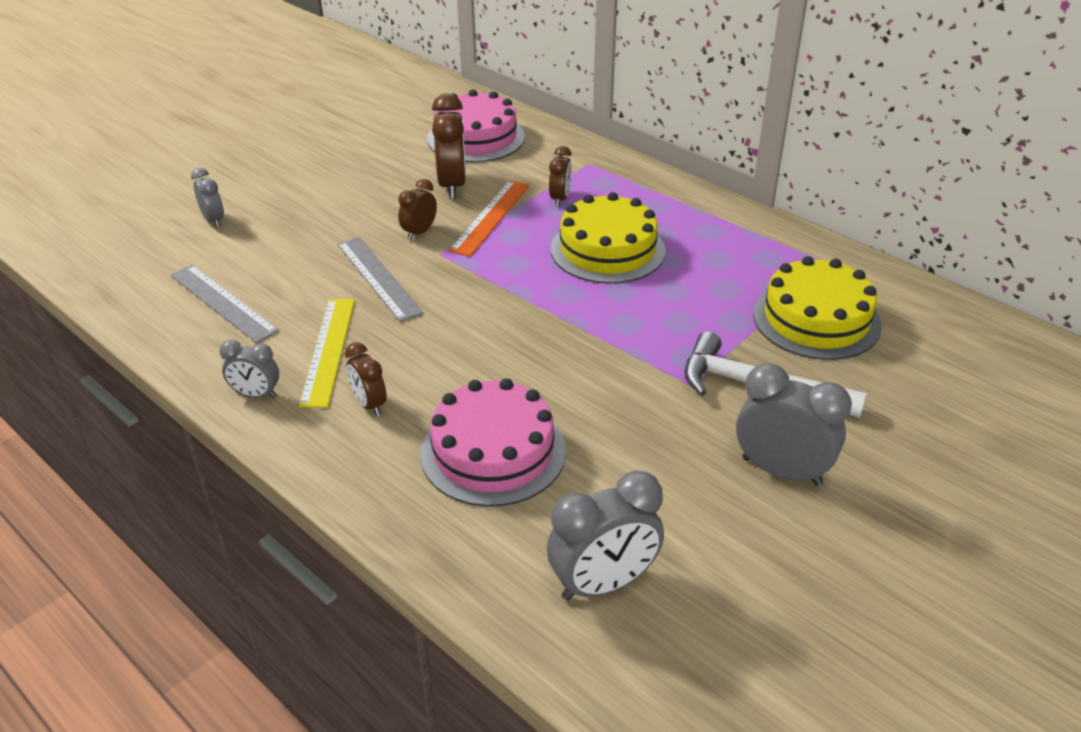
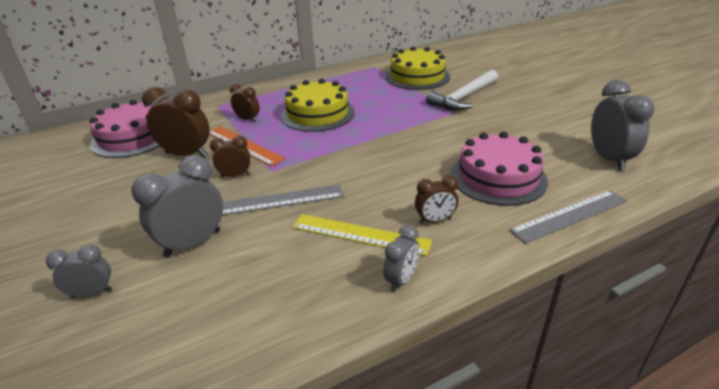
camera: 70 degrees left, 5 degrees down
(223, 302) = (249, 294): grey ruler -> grey ruler (569, 215)
(419, 232) = (235, 175): brown clock -> brown clock turned 120 degrees clockwise
(781, 471) = (527, 103): grey clock -> grey clock (192, 243)

